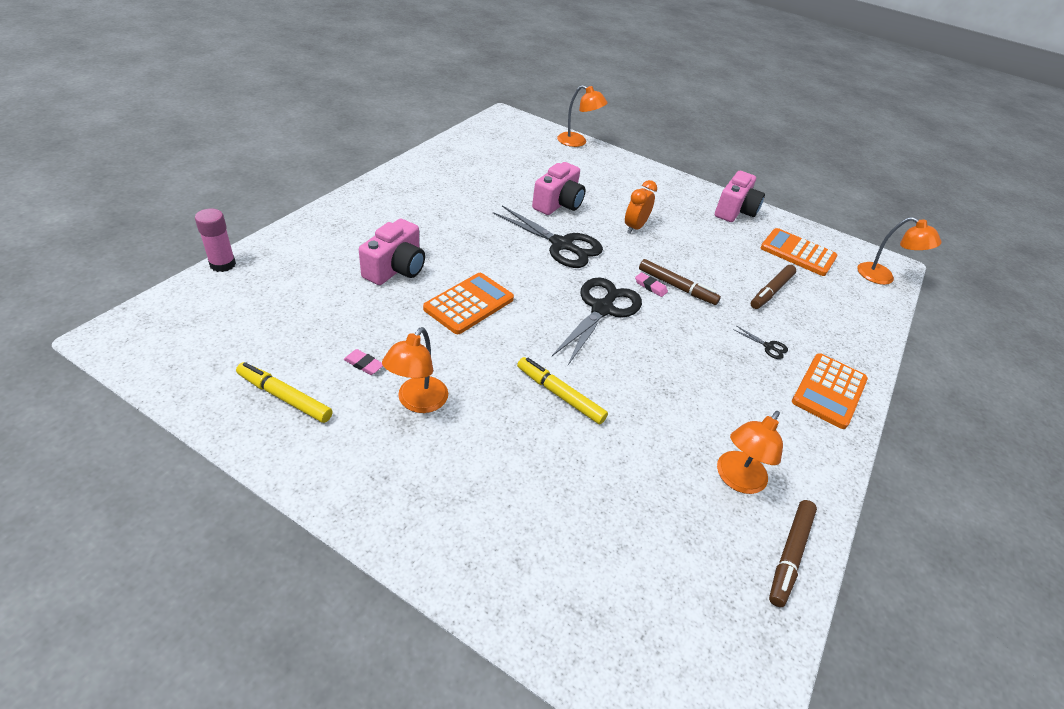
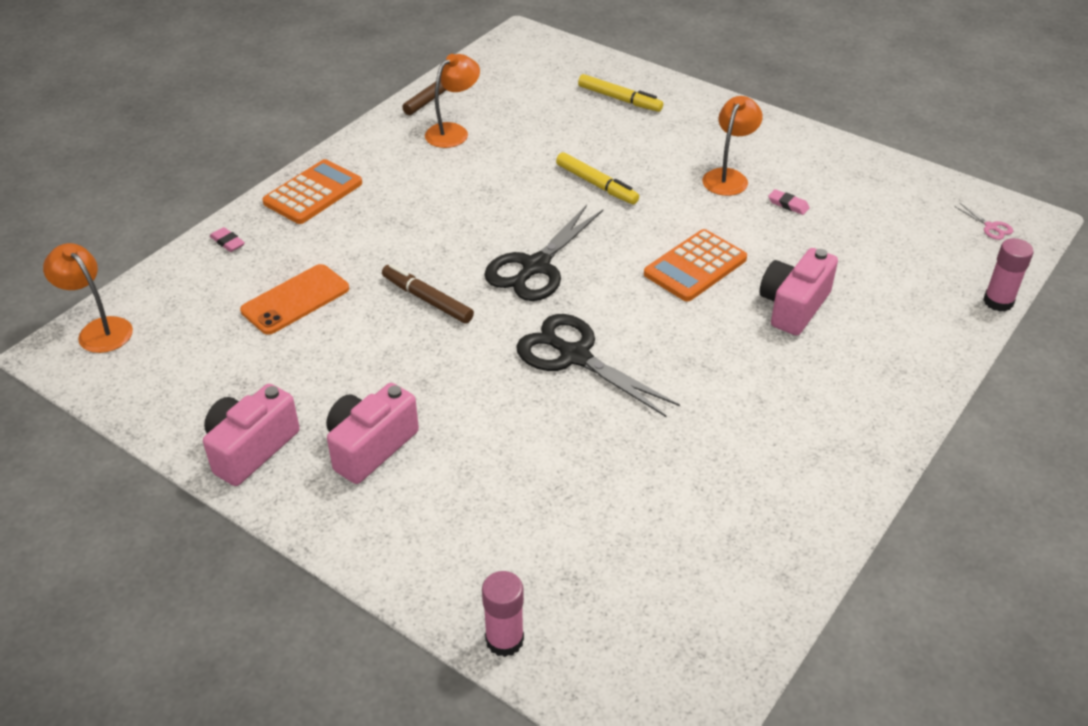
camera: 170 degrees left, 0 degrees up
(166, 332) = (990, 227): none -> pink scissors
(285, 397) = (845, 178): yellow marker -> yellow marker (619, 99)
(558, 204) = (571, 439): pink camera -> pink camera (370, 447)
(577, 142) = (504, 640): orange lamp -> pink glue stick
(634, 227) = (452, 397): orange clock -> none
(650, 286) = (463, 298): pink eraser -> pink eraser (227, 242)
(768, 347) = (350, 232): black scissors -> none
(771, 291) = (295, 300): brown marker -> orange phone
(797, 253) = (202, 365): orange calculator -> none

